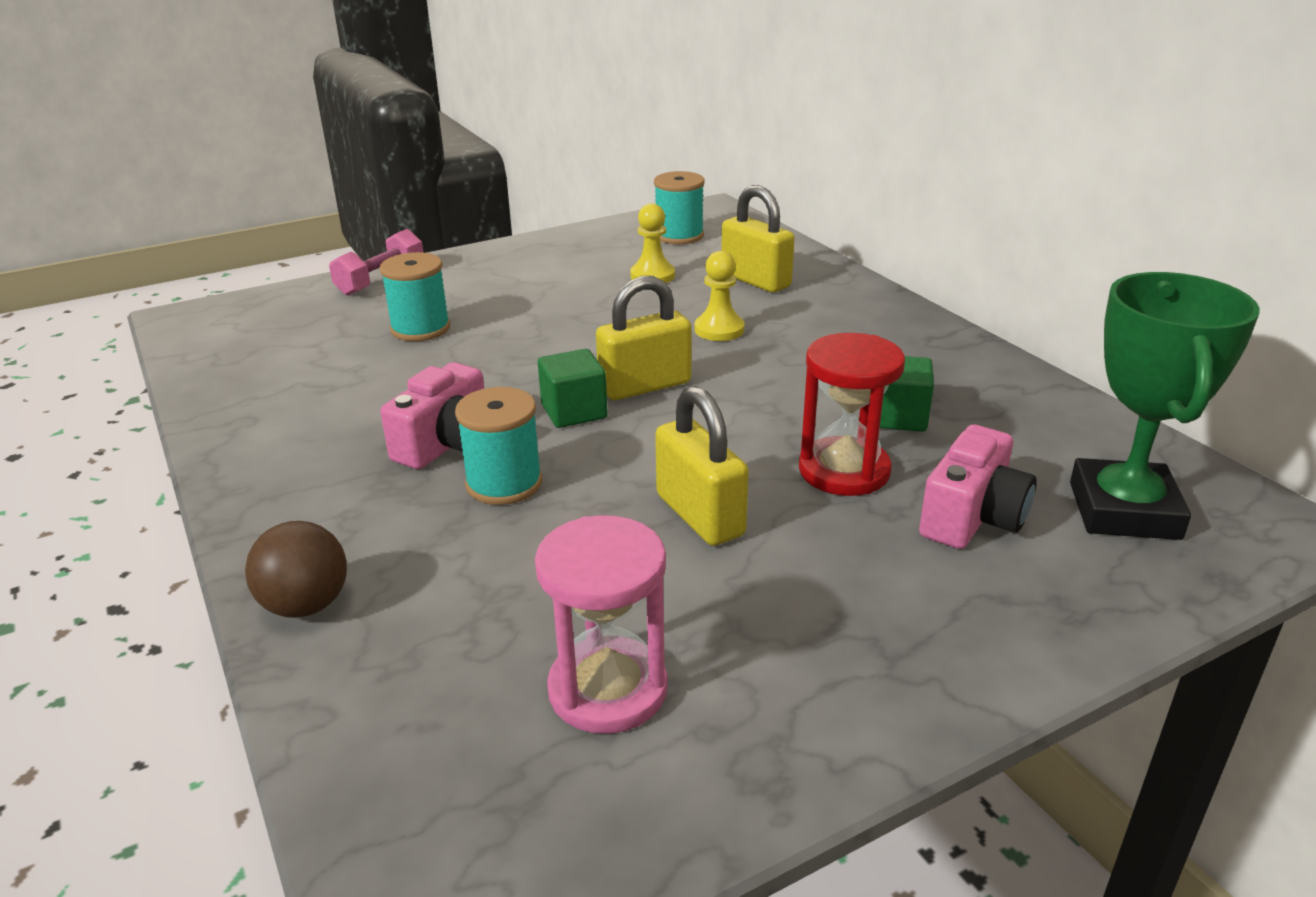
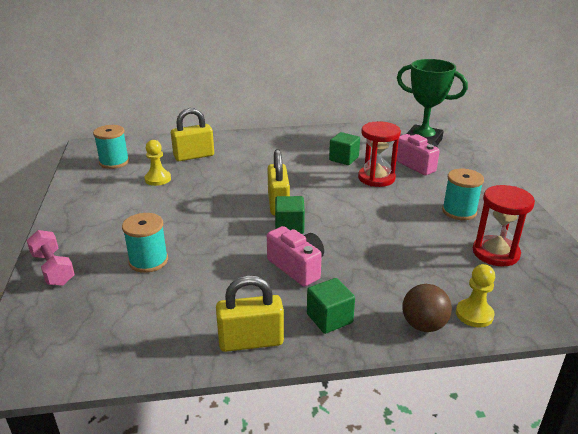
camera: 70 degrees left, 0 degrees up
(310, 500) = (329, 318): none -> green cube
(504, 483) = (344, 255): turquoise spool -> turquoise spool (459, 211)
(608, 689) = (495, 253): pink hourglass -> red hourglass
(700, 515) = (393, 213): yellow padlock -> yellow padlock (251, 341)
(719, 329) = (237, 175): yellow pawn -> yellow pawn (474, 314)

